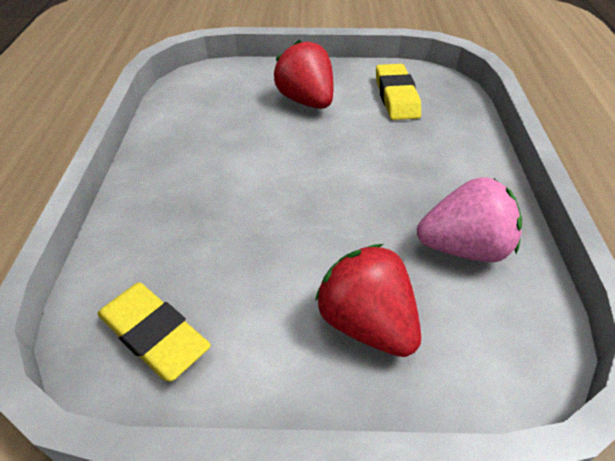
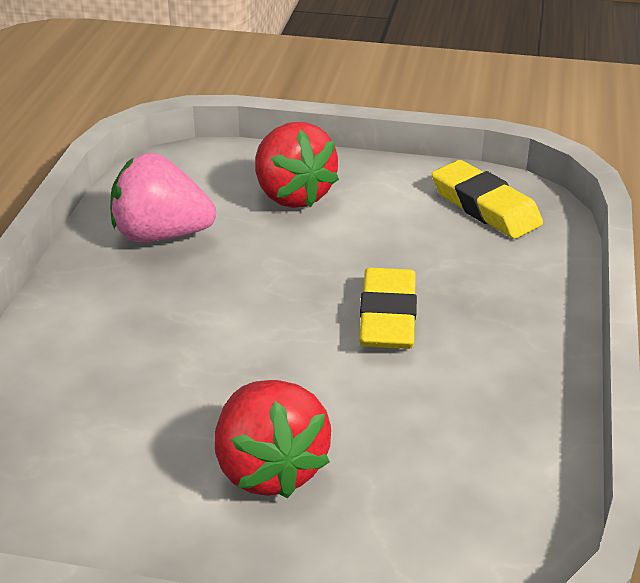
camera: 170 degrees left, 10 degrees down
(396, 97) = (94, 456): yellow eraser -> yellow eraser (388, 316)

